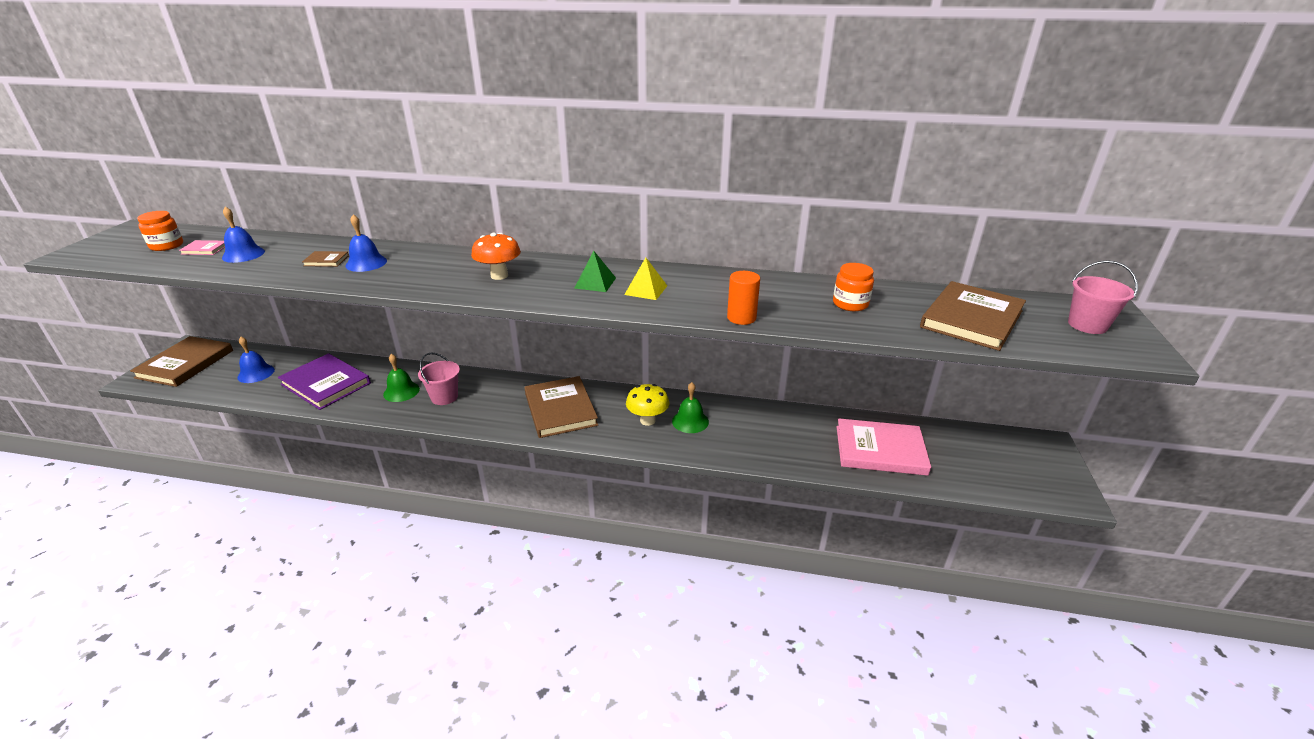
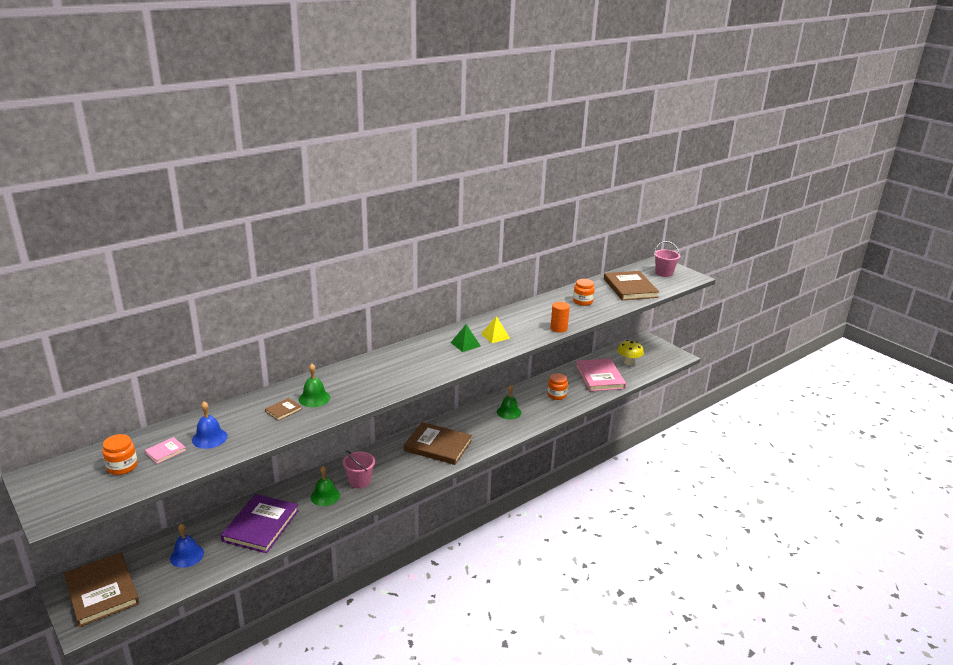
camera: 50 degrees left, 5 degrees down
(325, 384) = (261, 525): purple book -> purple book turned 60 degrees counterclockwise
(366, 263) = (314, 398): blue bell -> green bell
(499, 276) = (410, 365): orange mushroom -> none
(647, 420) = (489, 424): yellow mushroom -> yellow mushroom (628, 363)
(780, 437) = (556, 395): none -> orange jar
(880, 450) = (599, 377): pink book -> pink book turned 60 degrees counterclockwise

